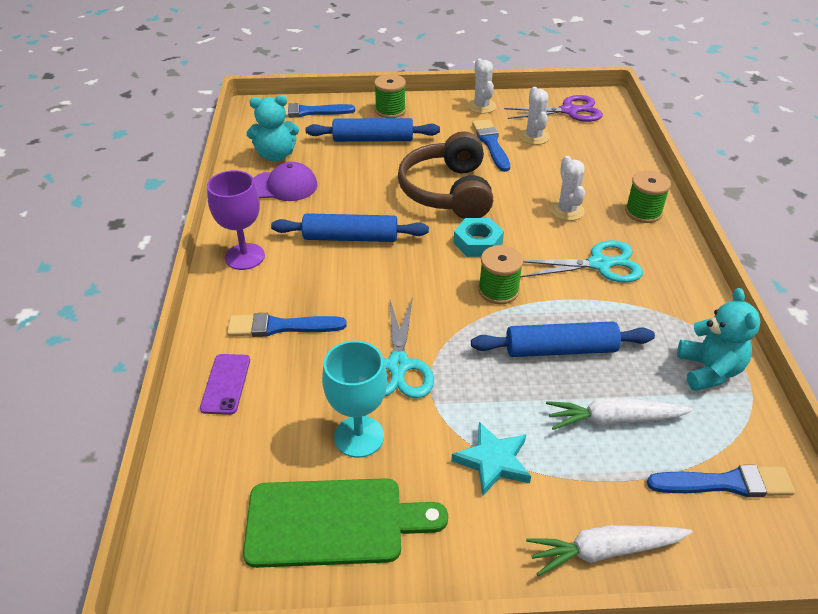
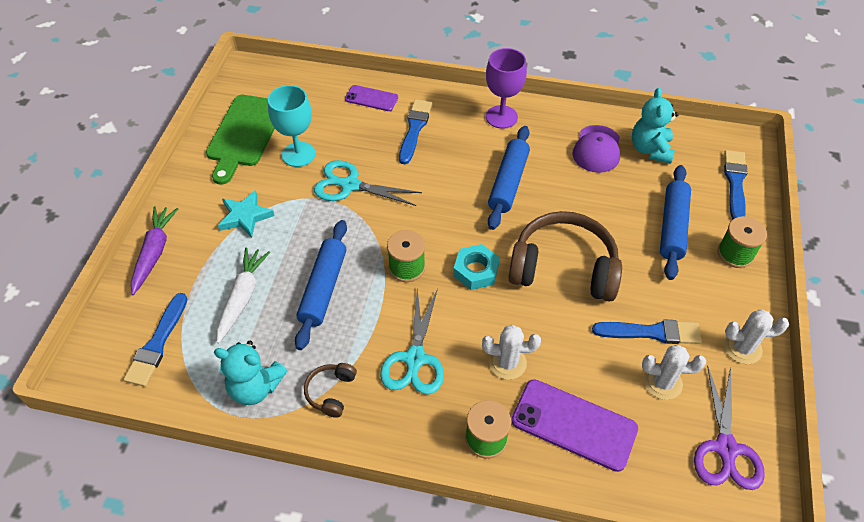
camera: 105 degrees right, 10 degrees up
(599, 172) = (574, 425): none -> purple phone
(604, 551) = (154, 252): white carrot -> purple carrot
(672, 312) = (331, 392): none -> brown headphones

